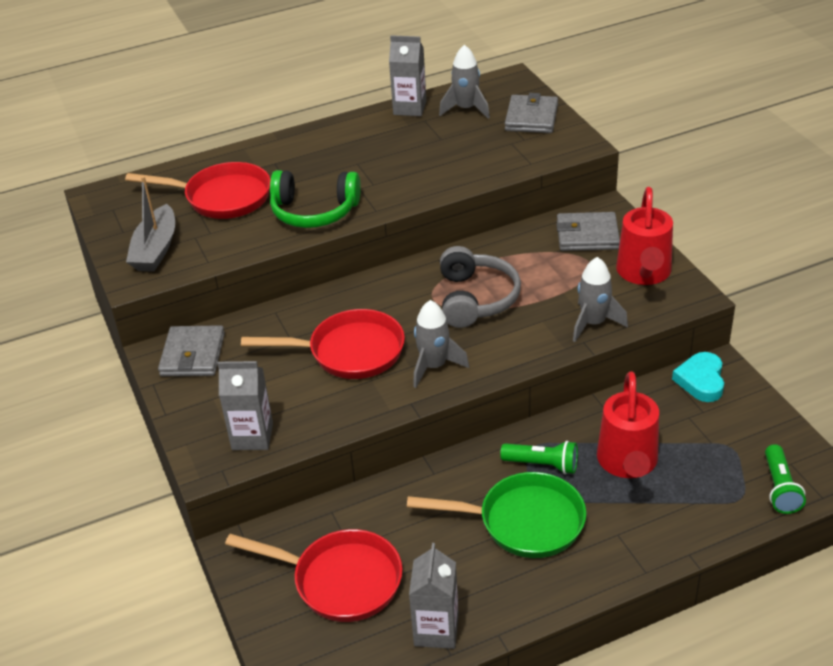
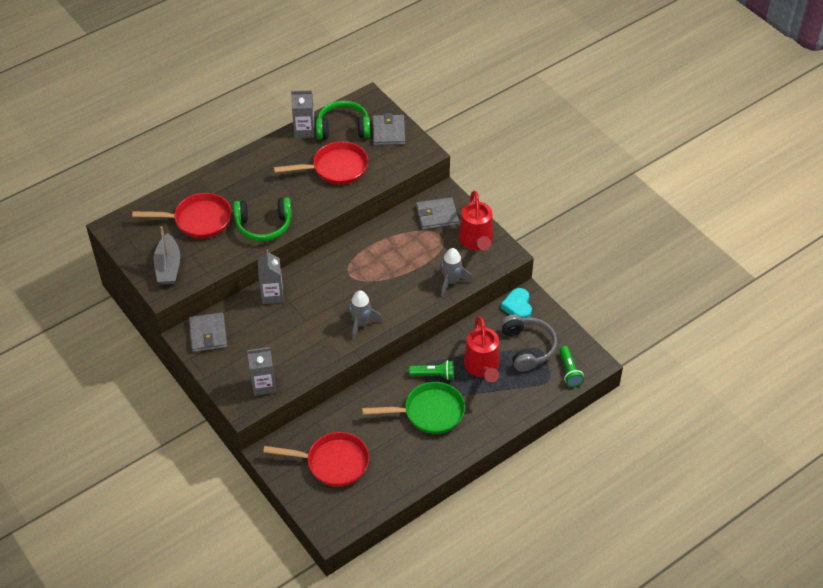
camera: 15 degrees left, 10 degrees up
(349, 352) = (306, 320): red pan -> red pan (335, 168)
(436, 630) = (393, 483): grey carton -> grey carton (272, 295)
(466, 109) = (343, 128): grey rocket -> green headphones
(476, 299) = (376, 272): grey headphones -> grey headphones (527, 347)

